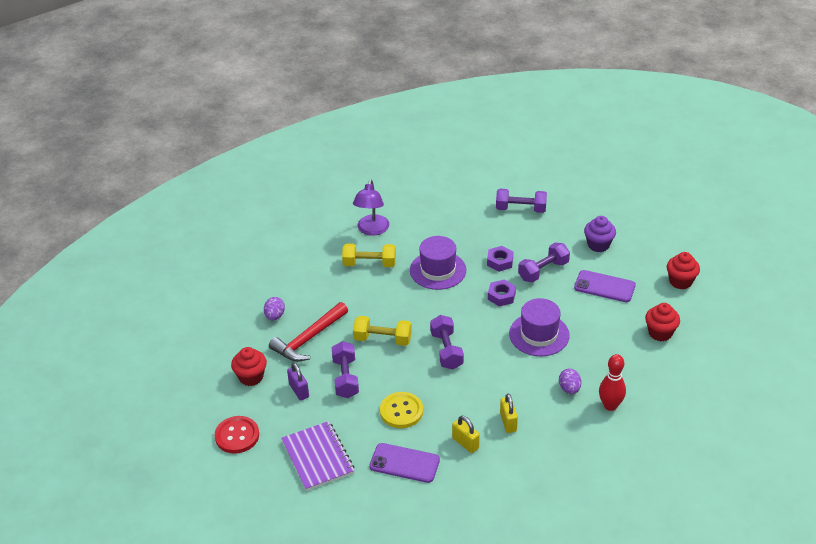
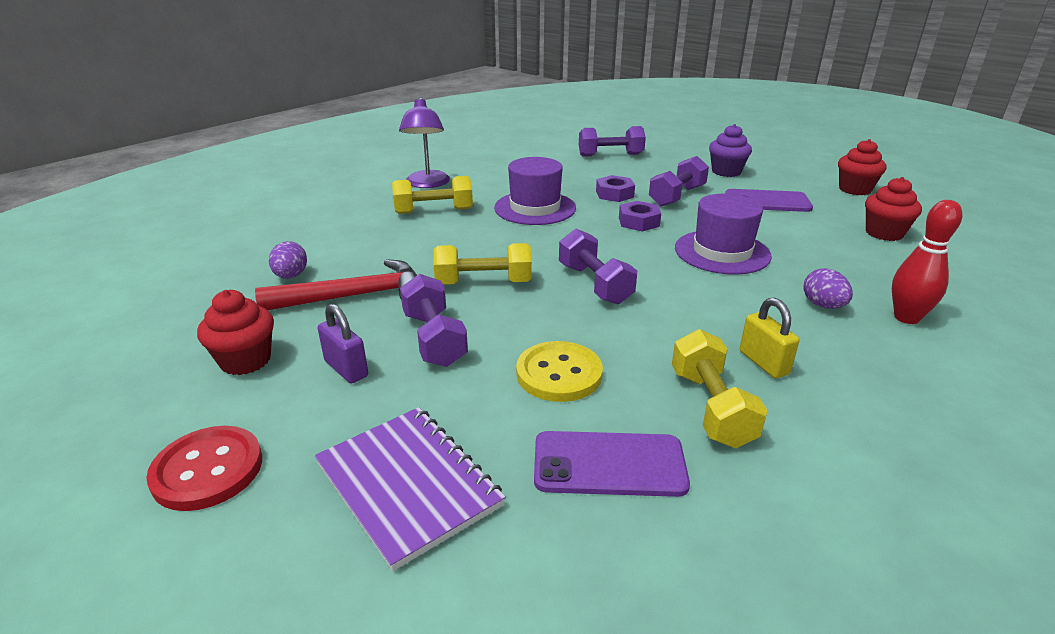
camera: 15 degrees left, 10 degrees down
(308, 339) = (354, 296): red hammer -> red hammer turned 135 degrees counterclockwise
(465, 443) = (711, 407): yellow padlock -> yellow dumbbell

